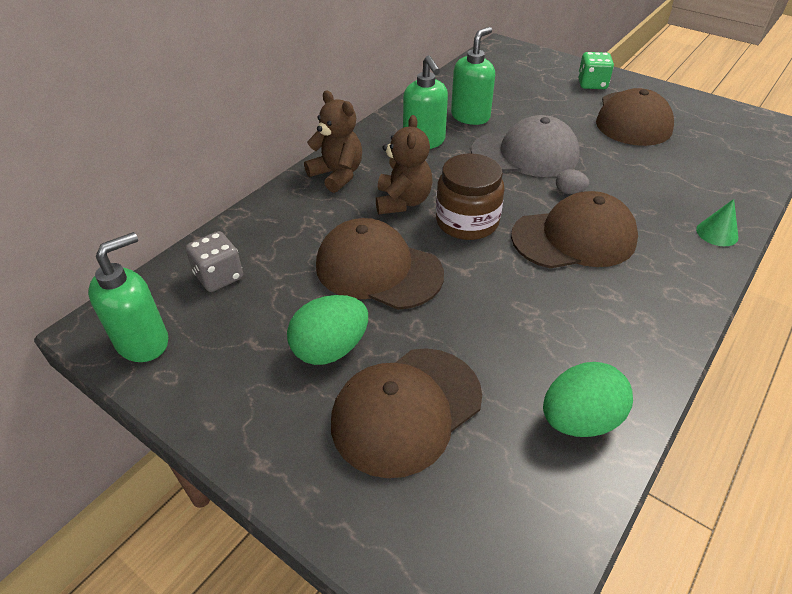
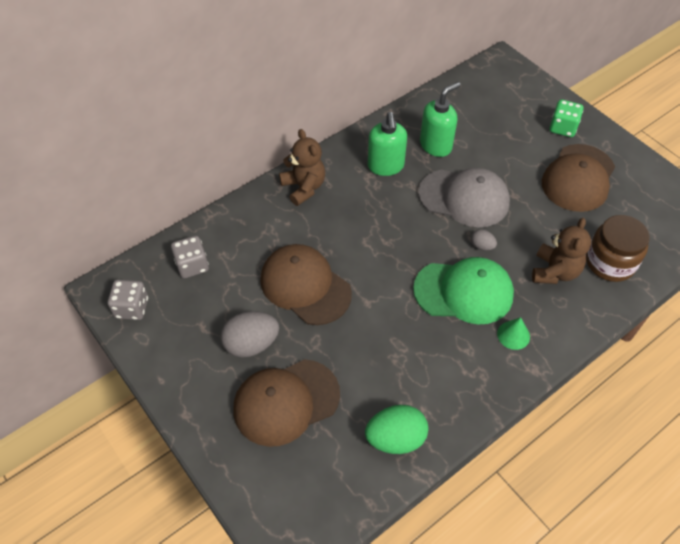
camera: 15 degrees right, 10 degrees up
(143, 342) = (132, 308): green soap dispenser -> grey dice
(330, 349) = (251, 344): green egg -> grey egg
(402, 202) = (345, 226): brown teddy bear -> brown teddy bear (554, 272)
(467, 222) = (387, 257): brown jar -> brown jar (610, 262)
(574, 238) = (464, 292): brown cap -> green cap
(717, 233) = (580, 314): green cone -> green cone (513, 335)

